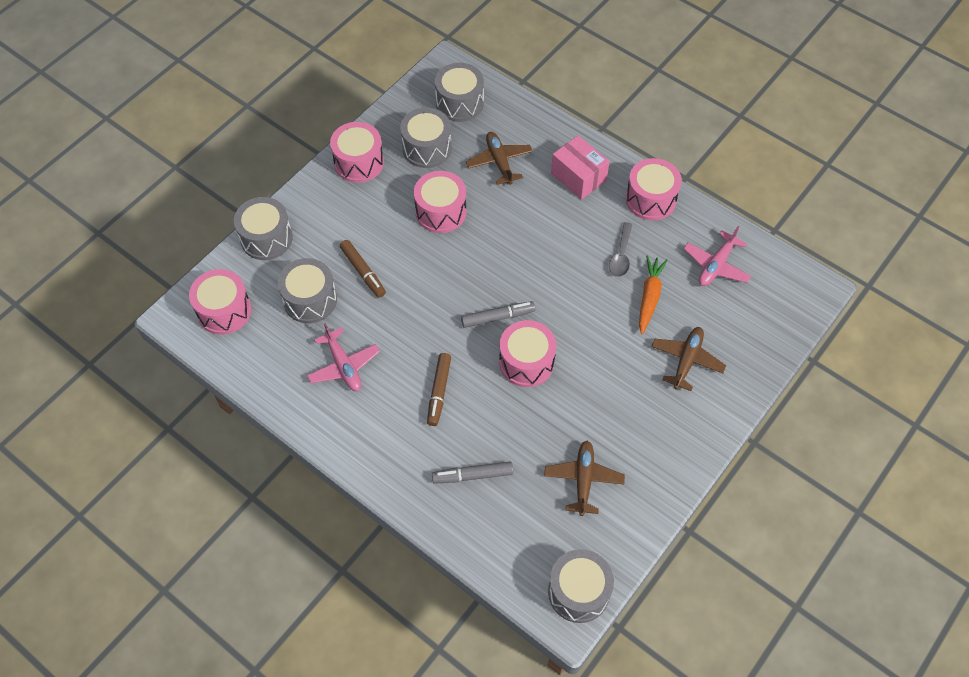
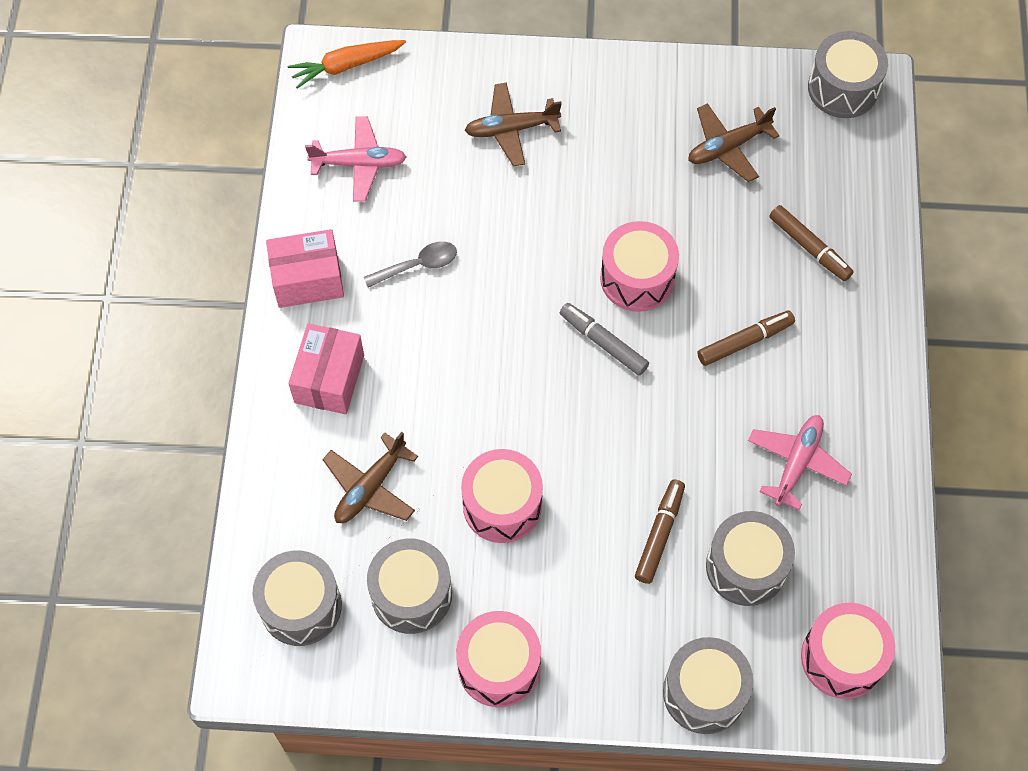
camera: 125 degrees left, 5 degrees up
(472, 475) = (809, 247): grey marker -> brown marker
(649, 297) = (455, 206): orange carrot -> orange carrot (346, 66)
(650, 199) = (308, 279): pink drum -> pink box

